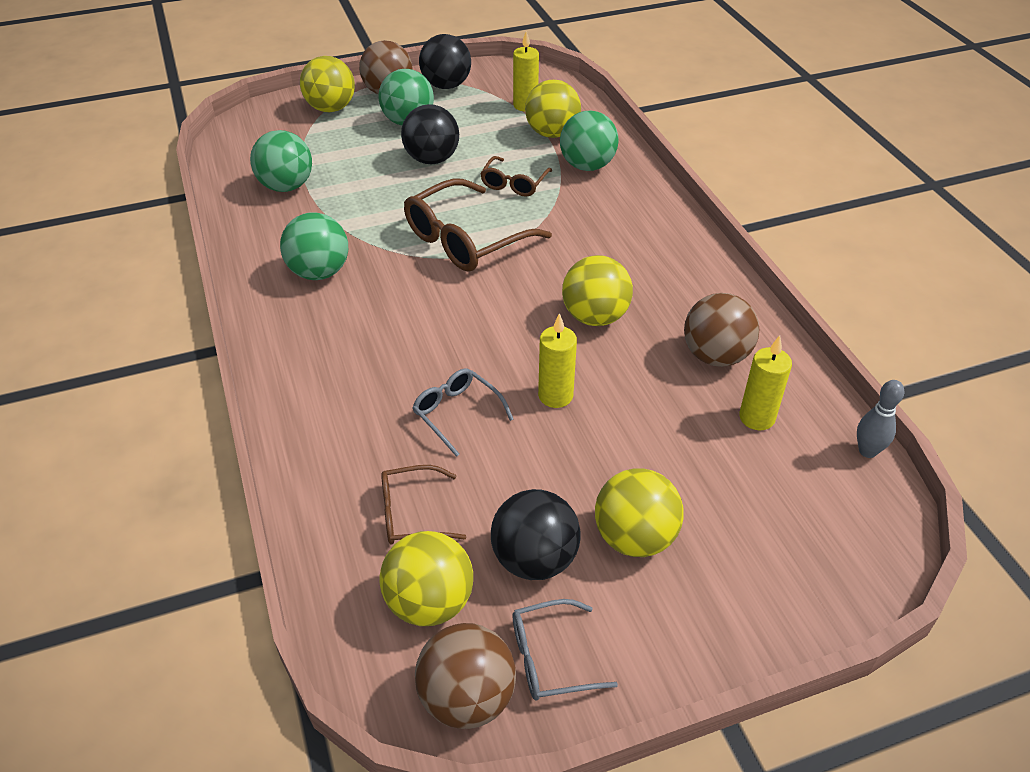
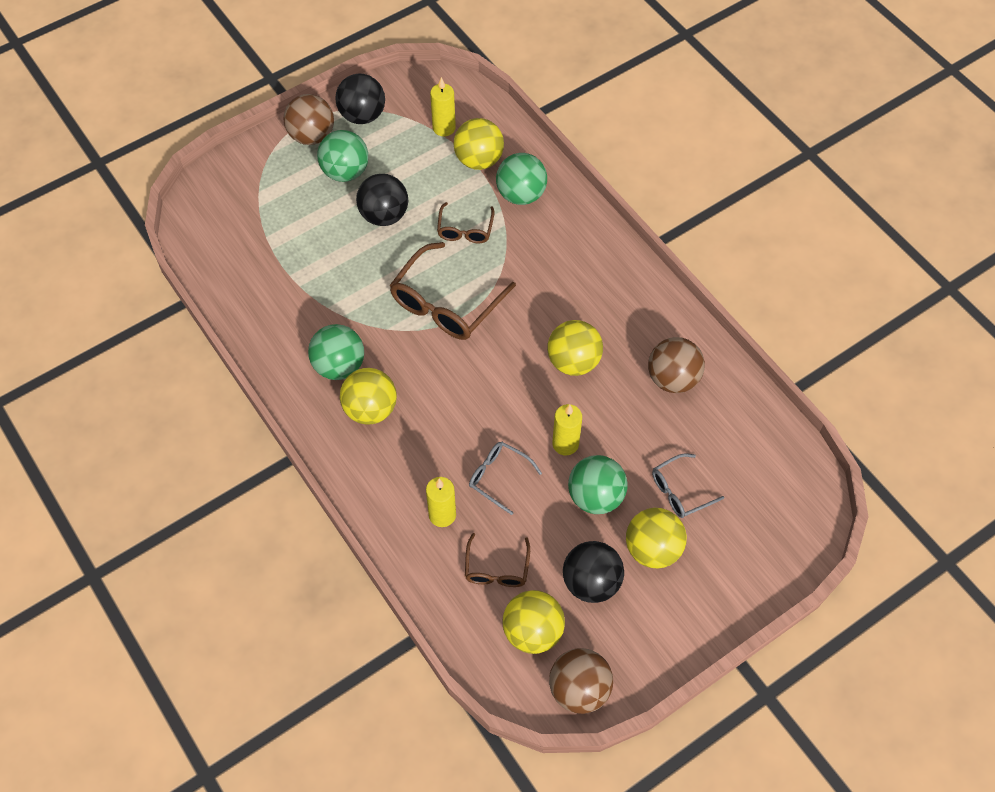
camera: 15 degrees left, 15 degrees up
(286, 186) = (269, 276): green ball -> green ball (595, 496)
(331, 108) = (267, 169): yellow ball -> yellow ball (370, 409)
(412, 514) = (496, 569): brown glasses -> brown glasses turned 60 degrees counterclockwise
(550, 658) = (622, 650): grey glasses -> grey glasses (680, 491)
(757, 418) = (713, 429): yellow candle -> yellow candle (442, 515)
(867, 451) = (794, 440): grey bowling pin -> none

